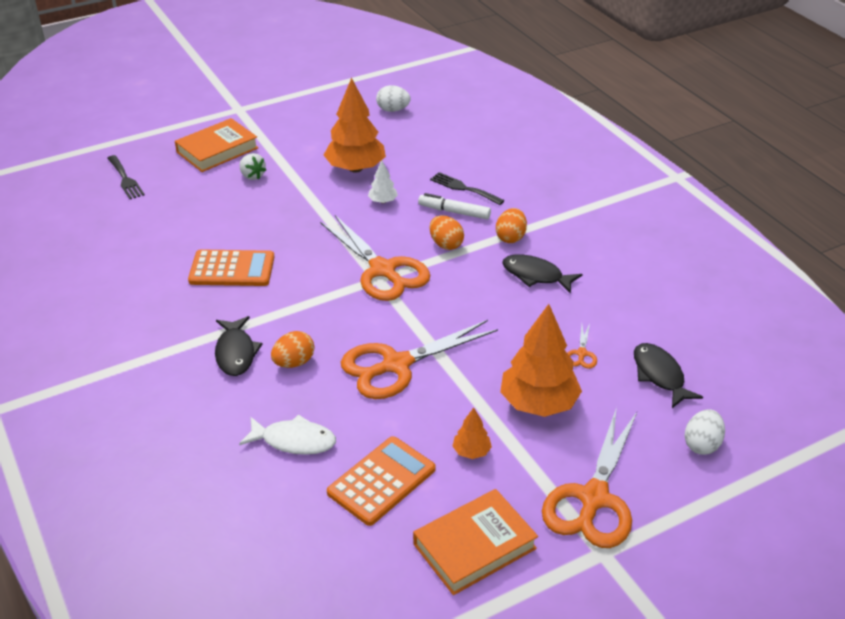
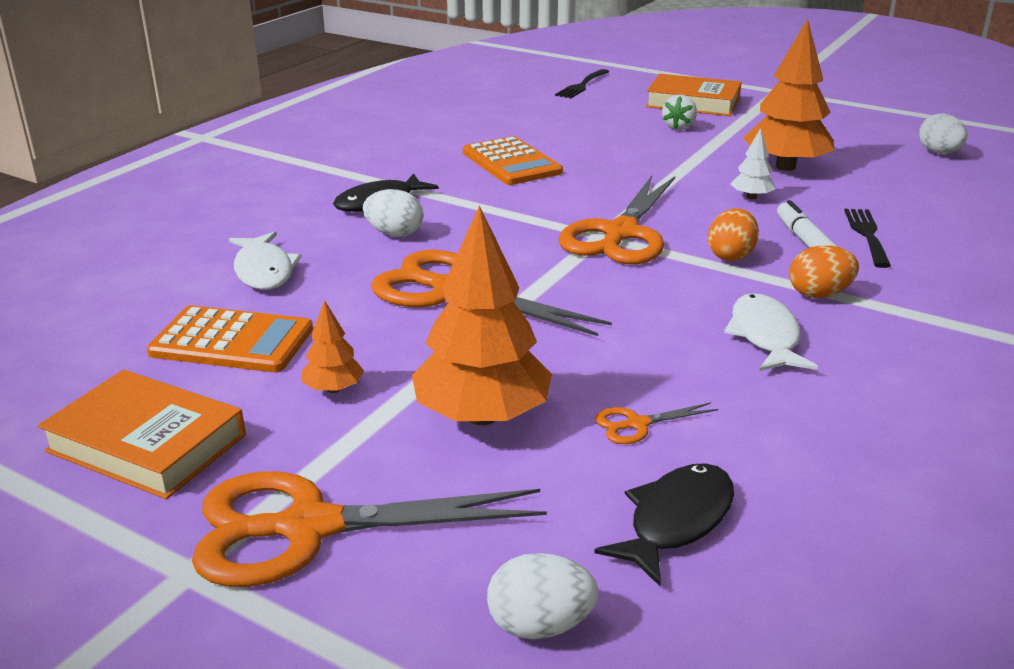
camera: 60 degrees right, 10 degrees down
(294, 362) = (394, 234): orange egg -> white egg
(535, 275) = (765, 336): black fish -> white fish

